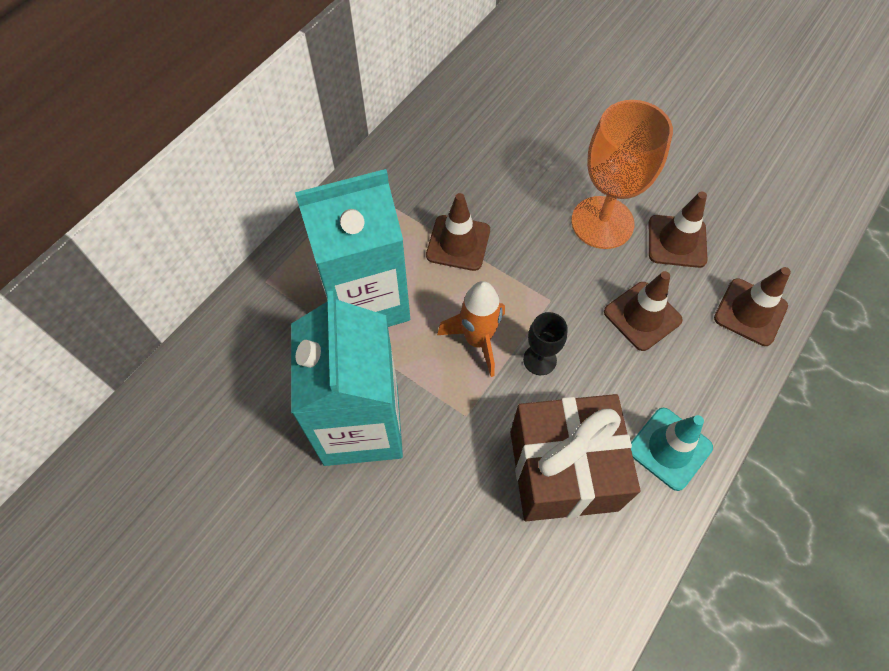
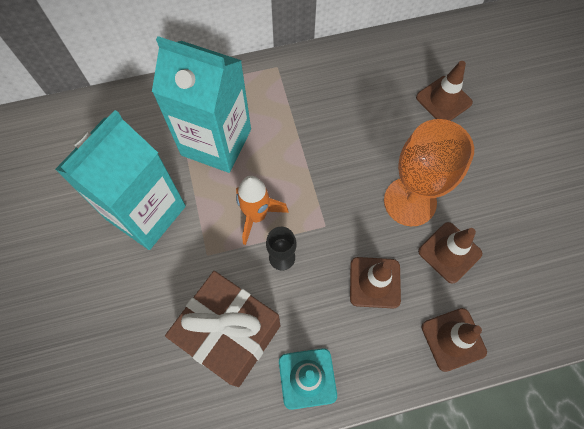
camera: 40 degrees right, 5 degrees up
(458, 243) = (303, 146): brown traffic cone -> brown traffic cone (443, 100)

